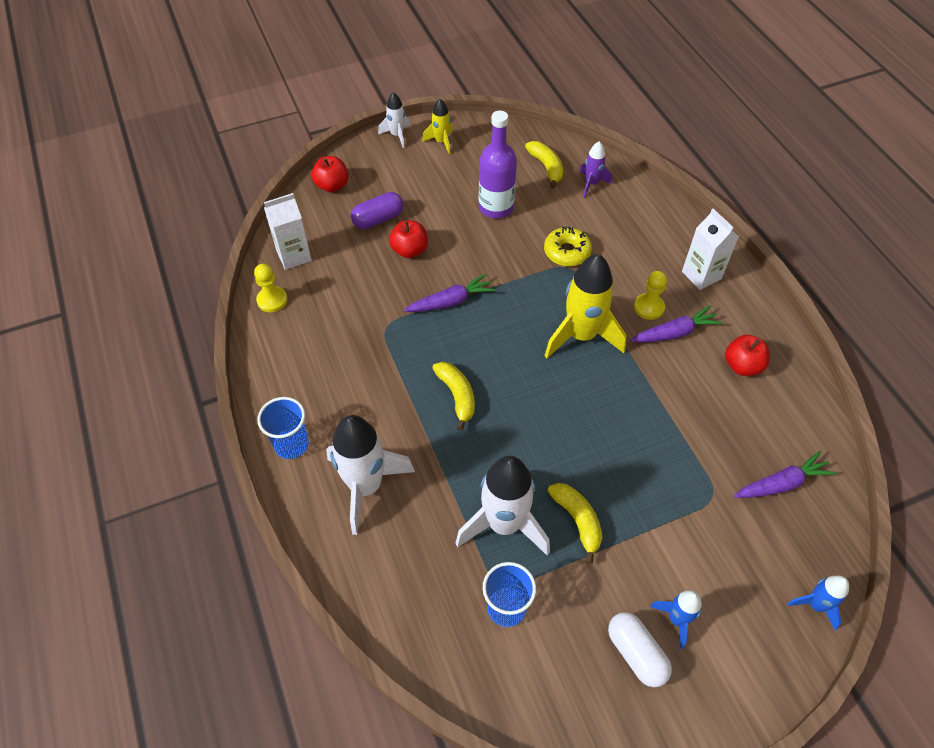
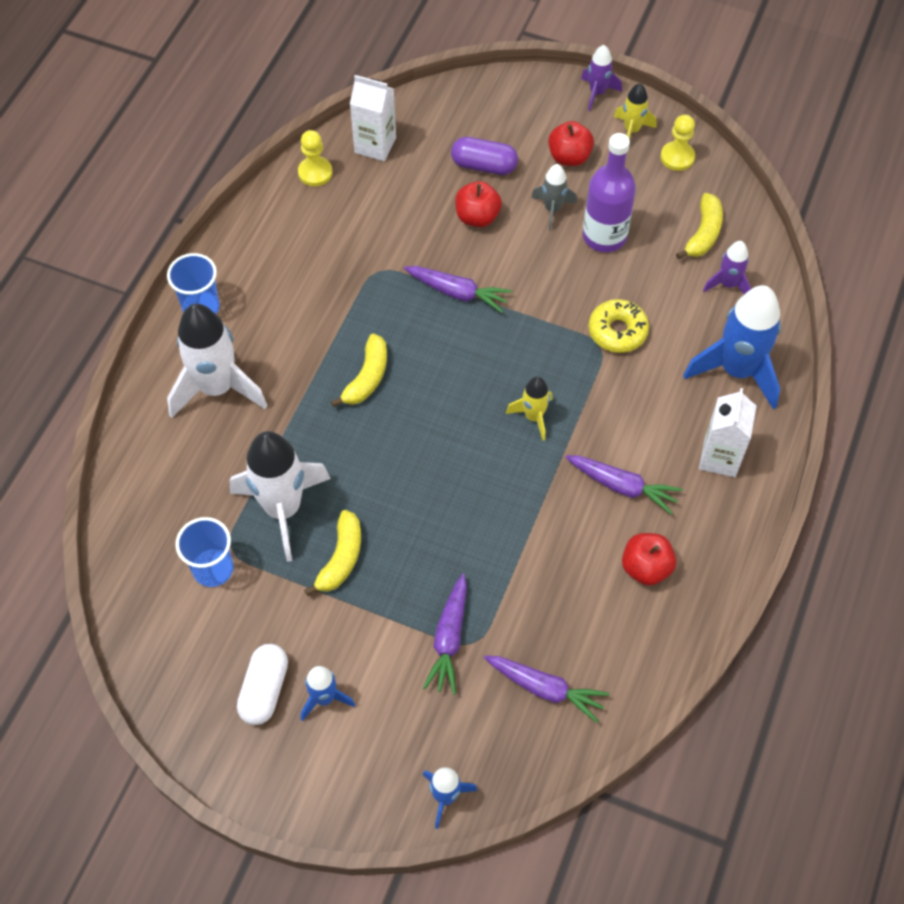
camera: 45 degrees right, 5 degrees up
(332, 186) = (480, 101): red apple -> red apple (569, 157)
(397, 135) = (597, 93): white rocket -> purple rocket
(449, 214) = (552, 209): none -> grey rocket
(581, 336) = (533, 417): yellow rocket -> yellow rocket, size x0.51
(649, 307) = (628, 444): yellow pawn -> yellow pawn (677, 157)
(652, 224) = (737, 370): none -> blue rocket
(698, 507) = (449, 639): none -> purple carrot

